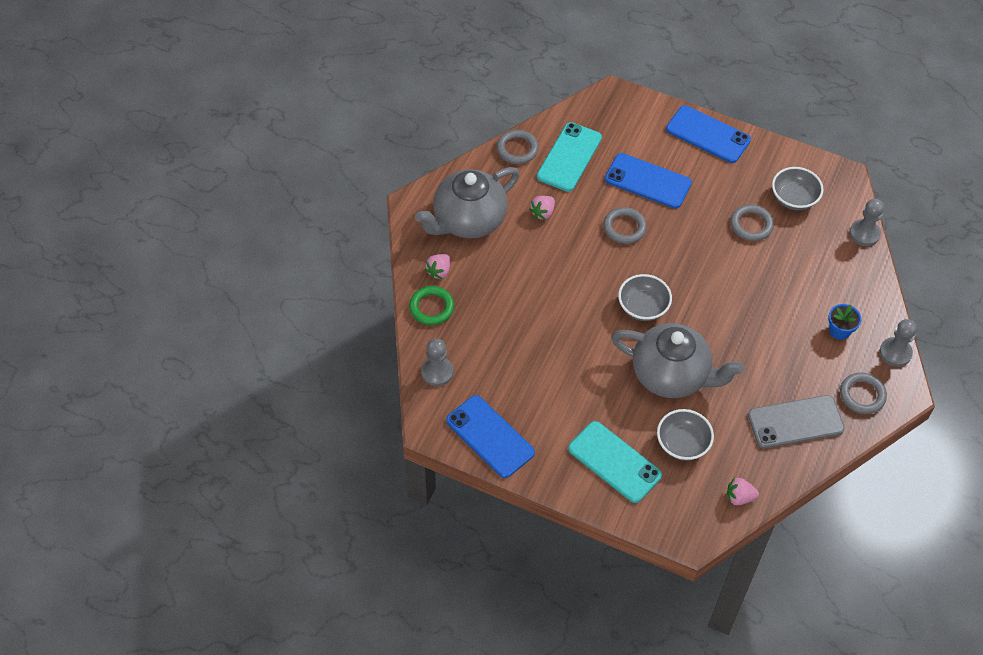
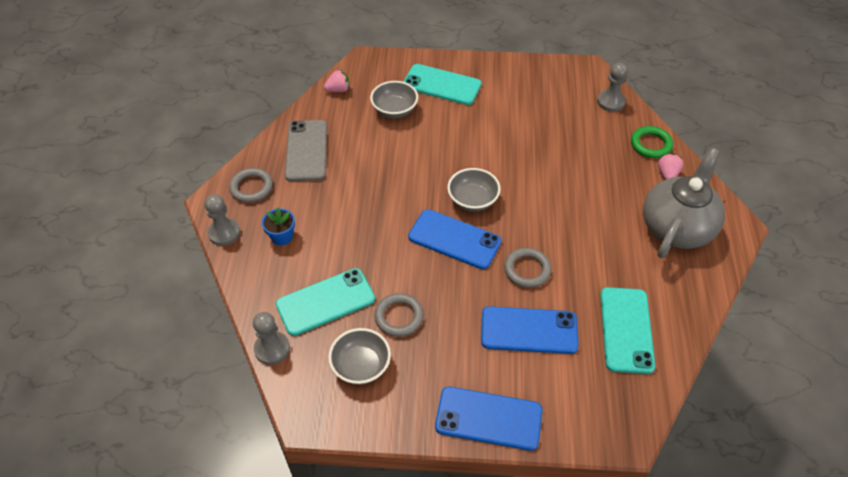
camera: 160 degrees right, 5 degrees down
(490, 436) = (542, 74): blue phone -> blue phone (454, 239)
(517, 149) = (685, 320): grey ring -> none
(542, 213) = (614, 258): pink strawberry -> none
(671, 375) = (423, 154): grey teapot -> none
(795, 422) = (306, 150): grey phone -> grey phone turned 60 degrees counterclockwise
(811, 257) = (325, 302): none -> turquoise phone

